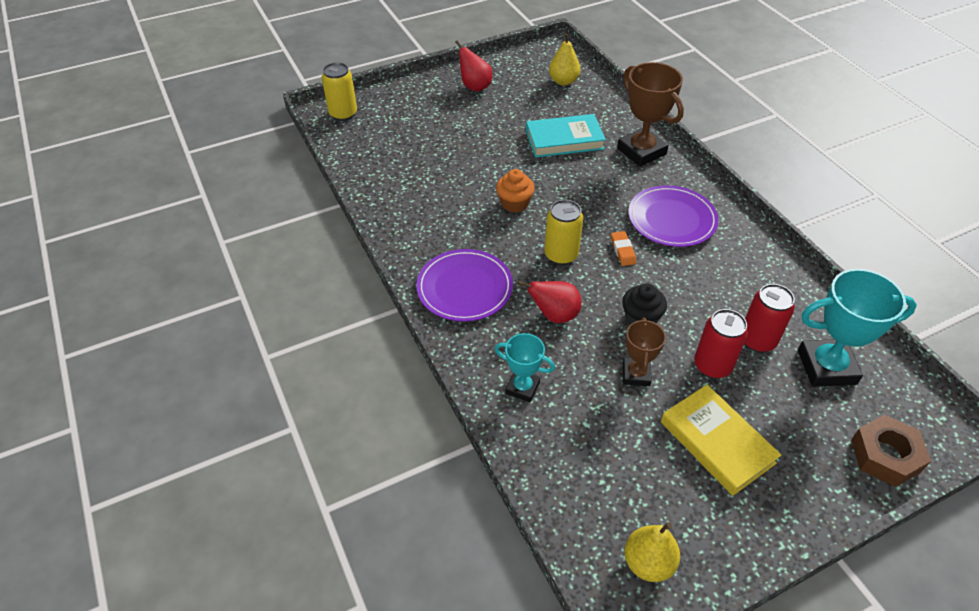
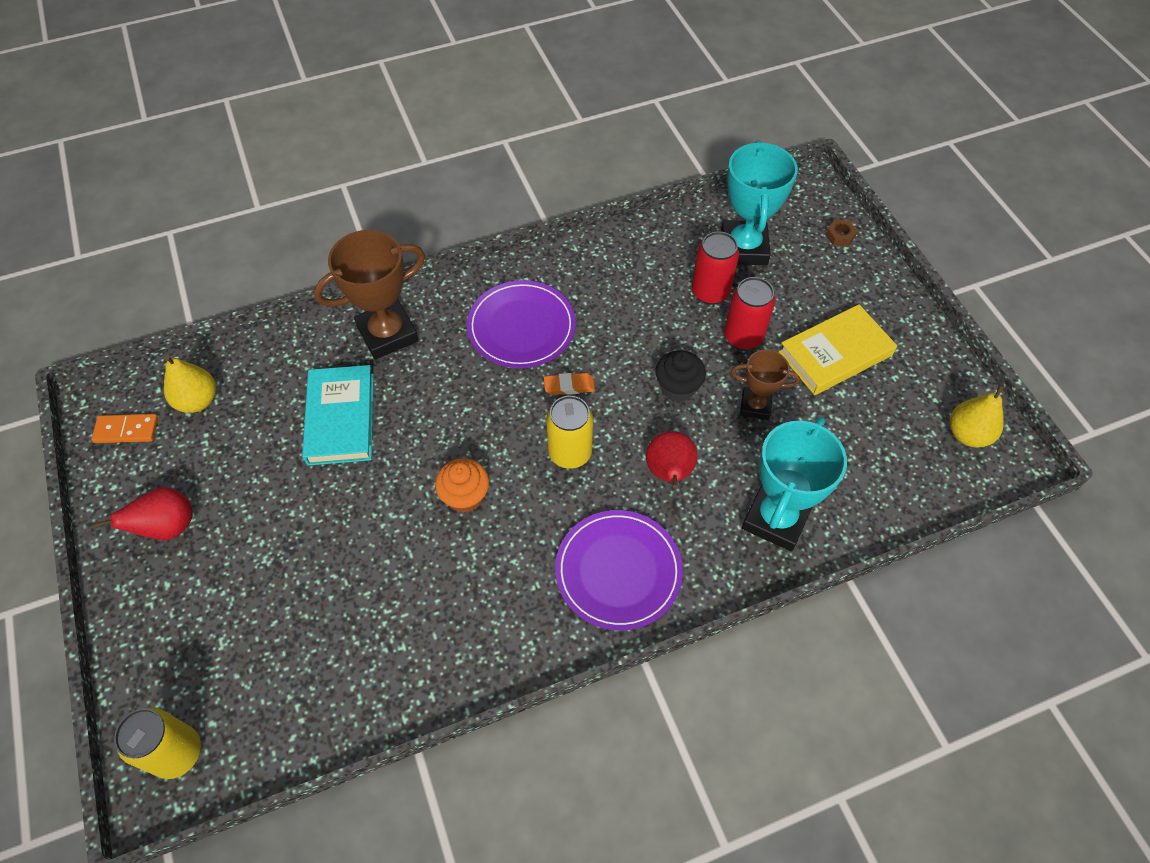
camera: 85 degrees left, 10 degrees up
(522, 388) = (776, 518): turquoise trophy -> turquoise trophy, size x1.74
(536, 60) = (126, 430): none -> orange domino
(885, 455) = (840, 236): brown nut -> brown nut, size x0.49

